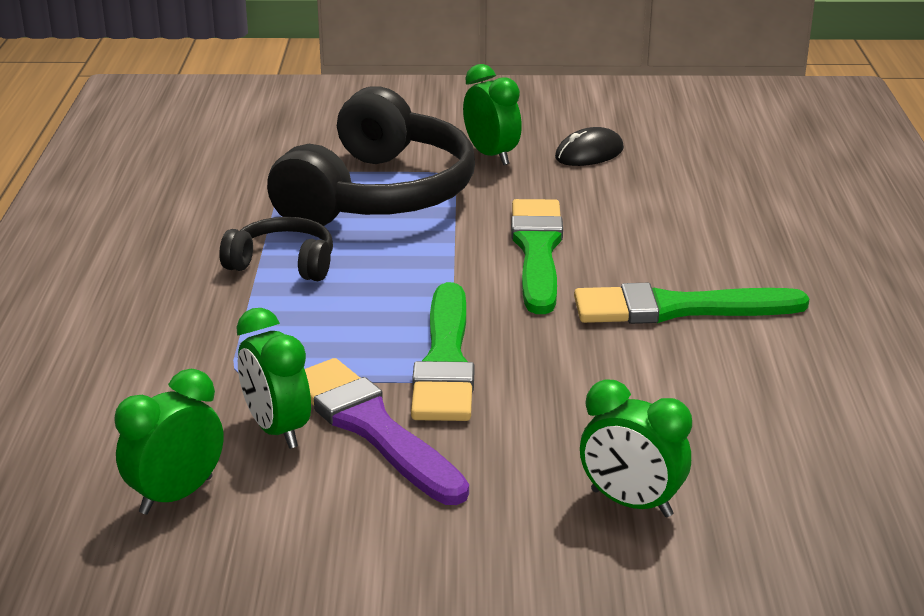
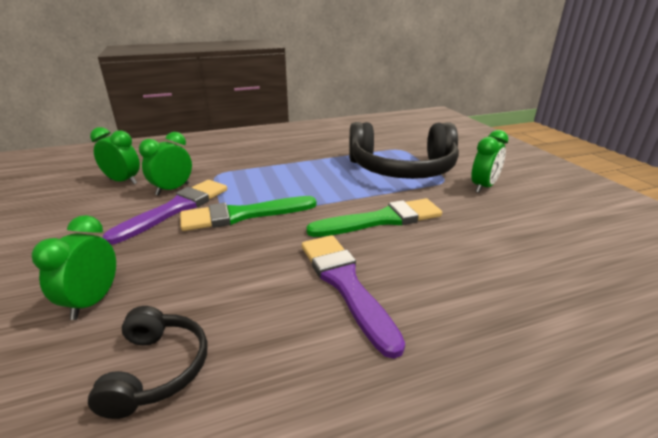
camera: 70 degrees right, 0 degrees up
(283, 263) = (316, 163): black headphones -> black headphones (157, 369)
(589, 153) = (532, 215): black mouse -> none
(677, 308) = (345, 284): green brush -> purple brush

